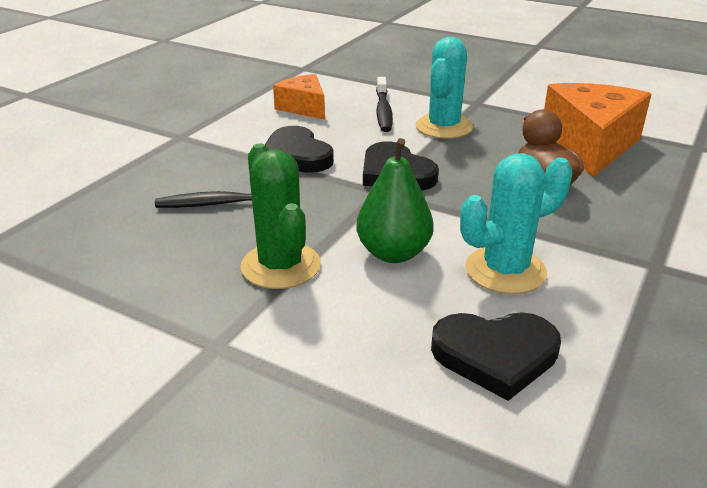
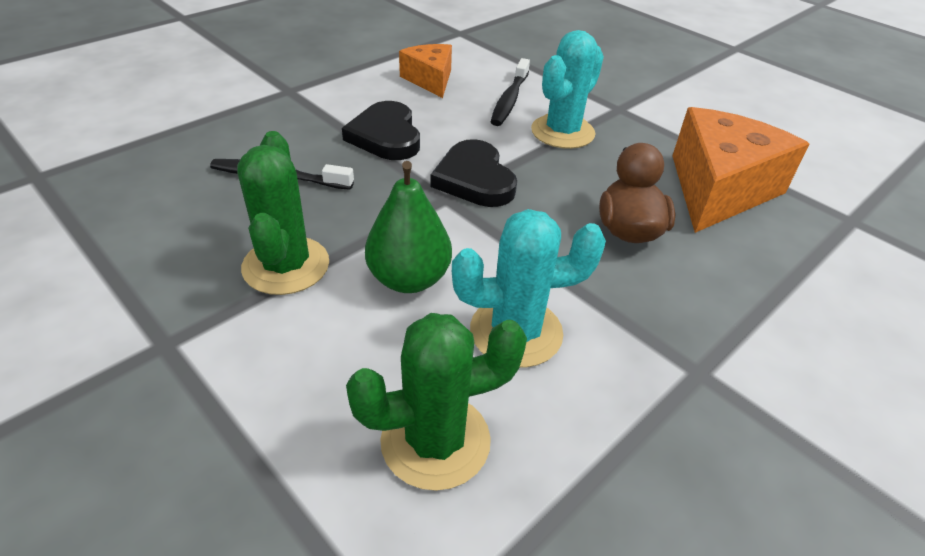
camera: 15 degrees right, 10 degrees up
(495, 355) = (435, 441): black heart -> green cactus

